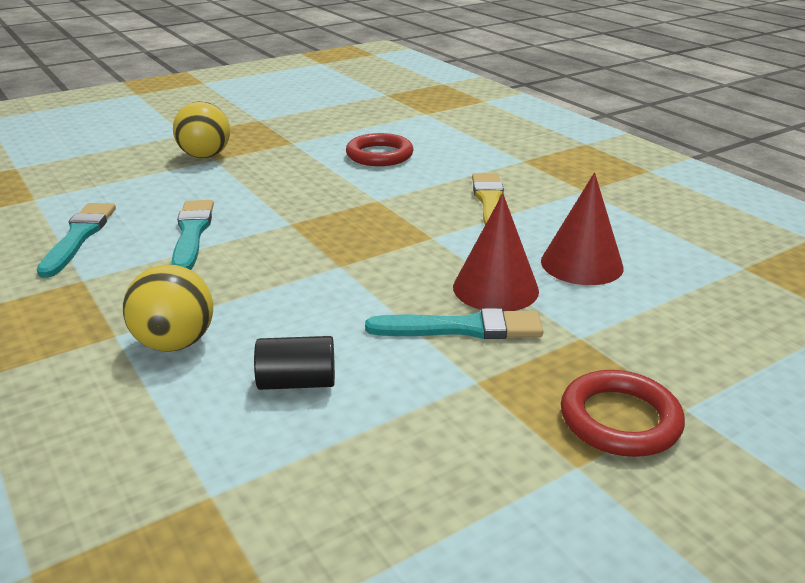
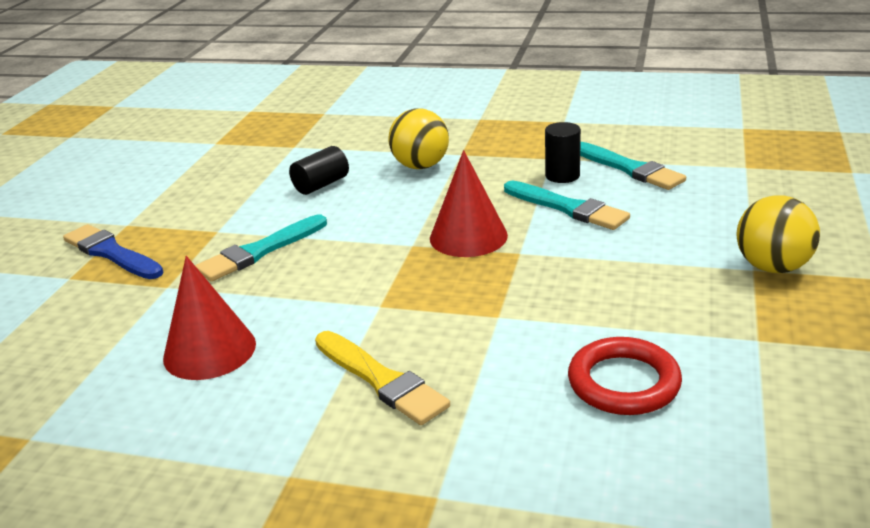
camera: 140 degrees right, 0 degrees up
(124, 259) = (562, 175): none -> black cylinder
(495, 288) = (266, 289): red cone -> red cone (468, 236)
(620, 419) = (111, 253): red ring -> blue brush

